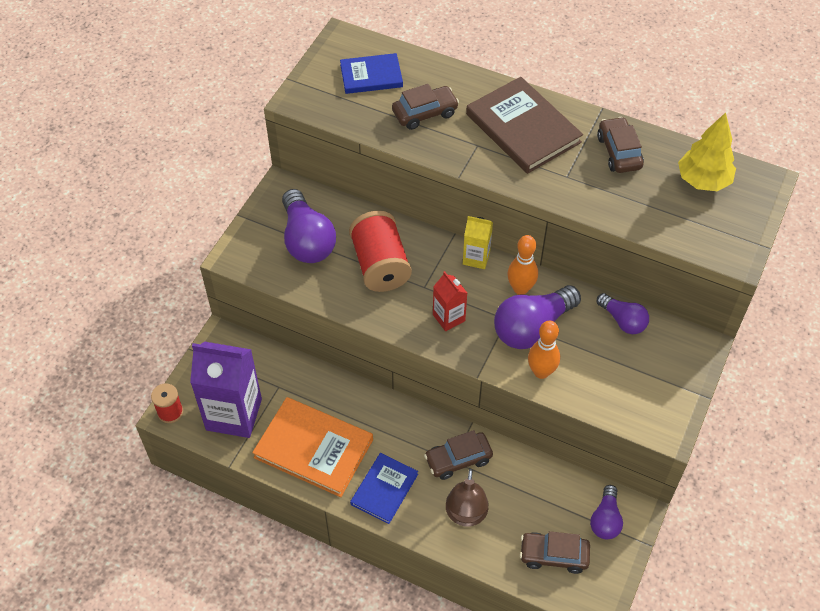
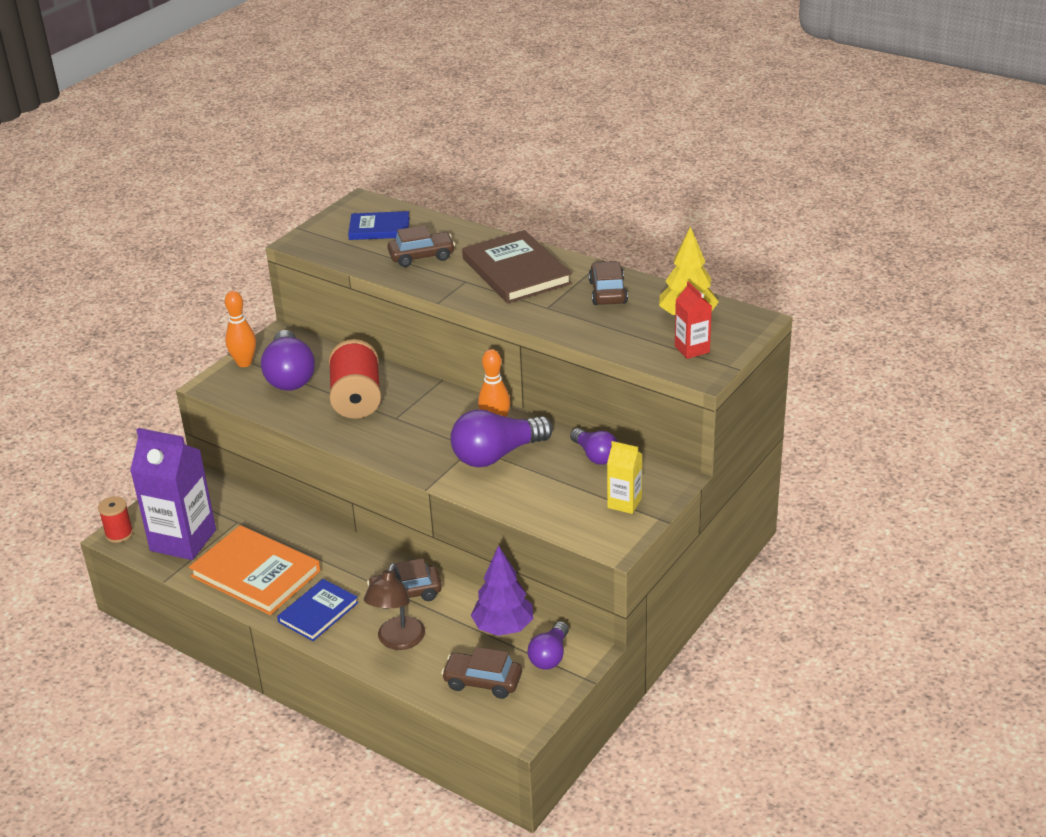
camera: 10 degrees right, 20 degrees down
(448, 318) = (412, 442): red carton -> red carton (692, 349)
(476, 258) = (457, 399): yellow carton -> yellow carton (624, 503)
(541, 372) = (494, 490): orange bowling pin -> orange bowling pin (244, 363)
(556, 491) = (503, 627): none -> purple tree

